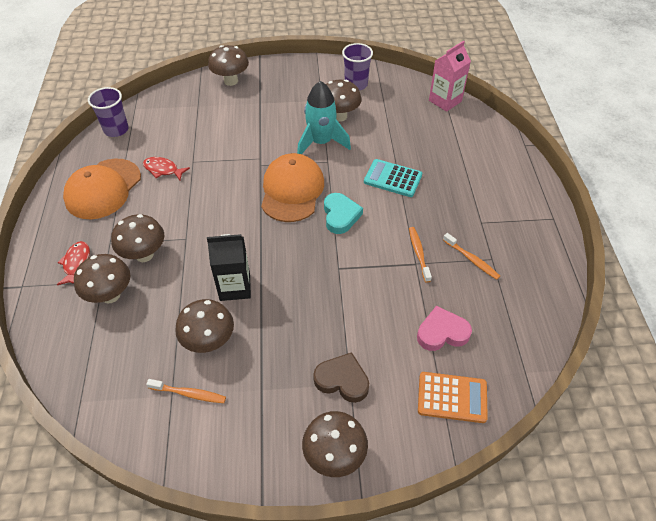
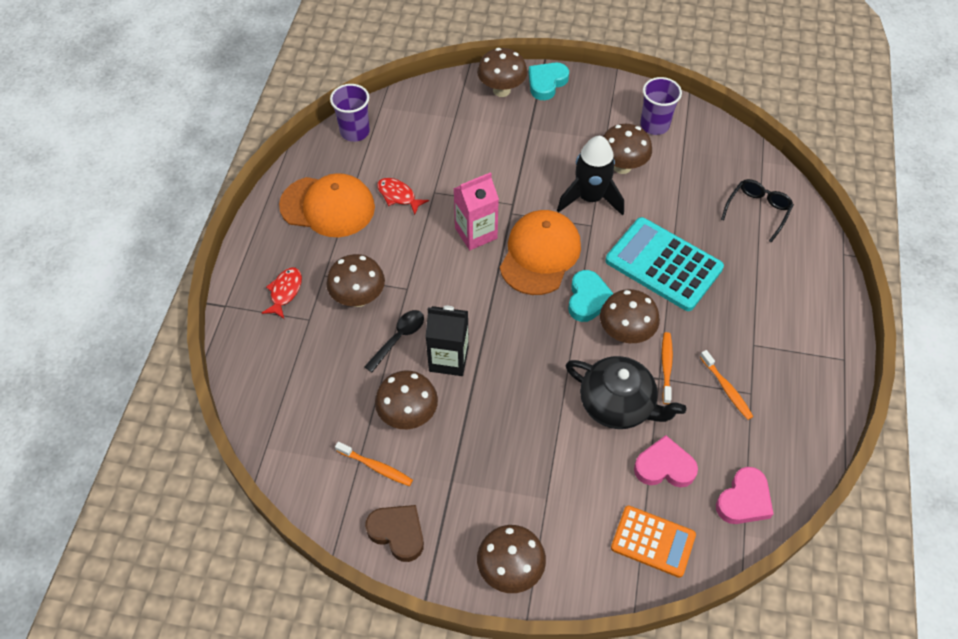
camera: 15 degrees right, 5 degrees up
(103, 189) = (328, 206): orange cap -> orange cap turned 120 degrees counterclockwise
(110, 295) = (315, 337): brown mushroom -> brown mushroom (625, 333)
(187, 279) = (399, 338): none -> black spoon
(265, 70) = (546, 83): none -> turquoise heart
(321, 142) = (590, 198): turquoise rocket -> black rocket
(342, 380) = (539, 492): brown heart -> brown heart (398, 533)
(388, 291) = (618, 404): none -> black teapot
(393, 178) = (663, 264): turquoise calculator -> turquoise calculator, size x1.60
(445, 101) = (761, 171): pink carton -> pink carton (476, 233)
(452, 127) = (758, 211): none -> black glasses
(515, 344) = (744, 500): none -> pink heart

